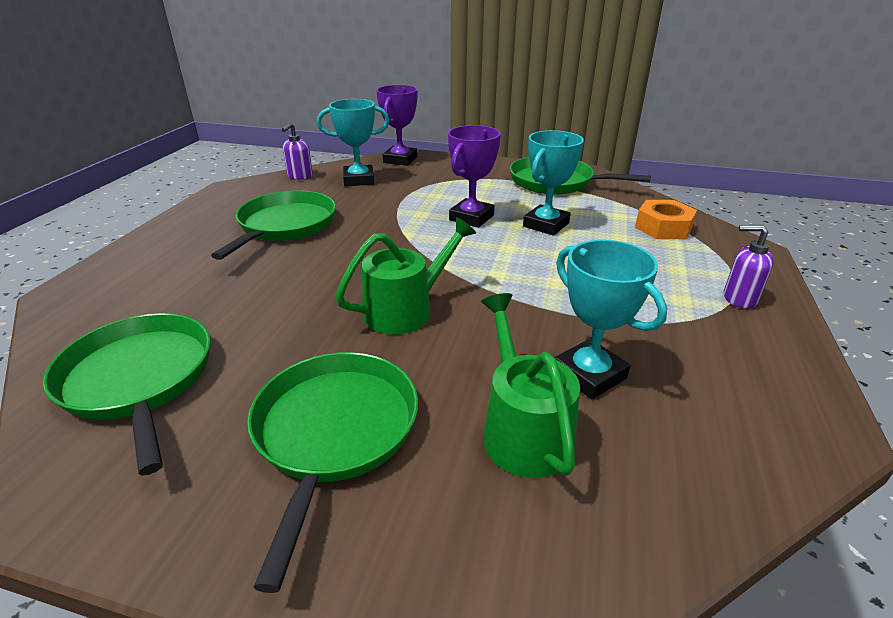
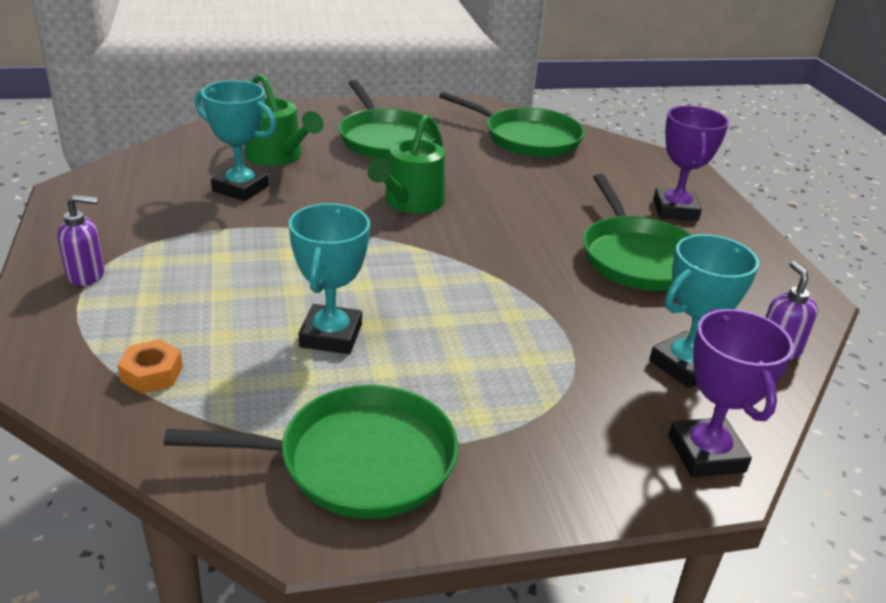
camera: 150 degrees right, 0 degrees up
(471, 218) = (440, 324): purple trophy -> purple trophy (675, 210)
(663, 227) = (152, 373): orange nut -> orange nut, size x0.66

